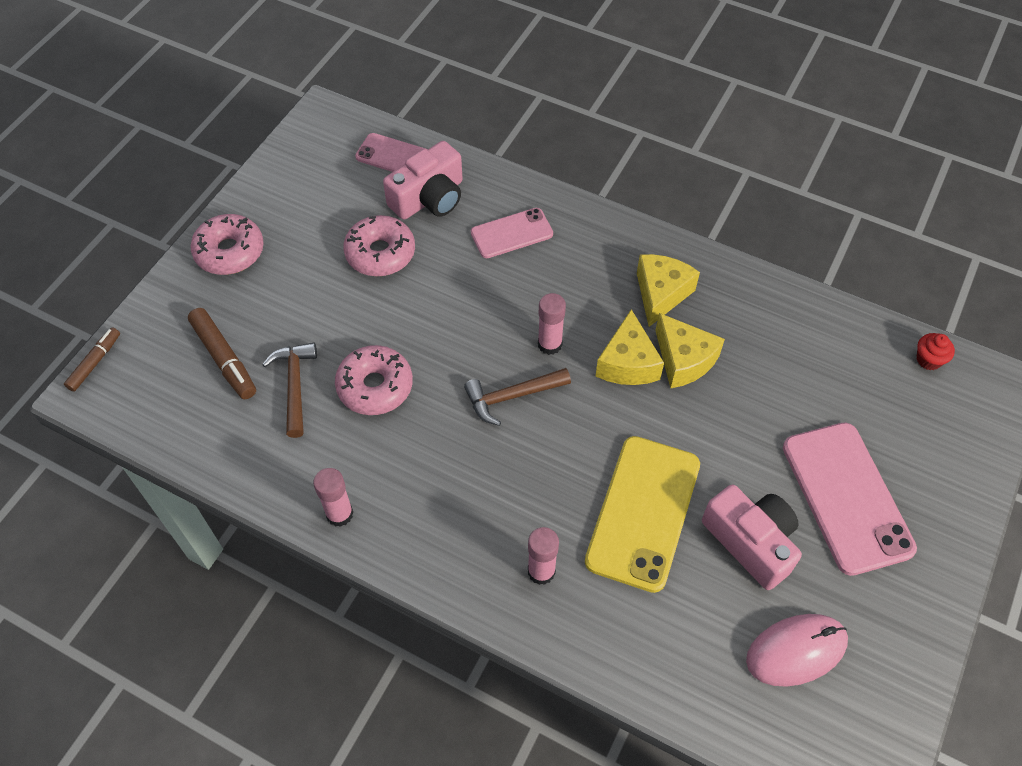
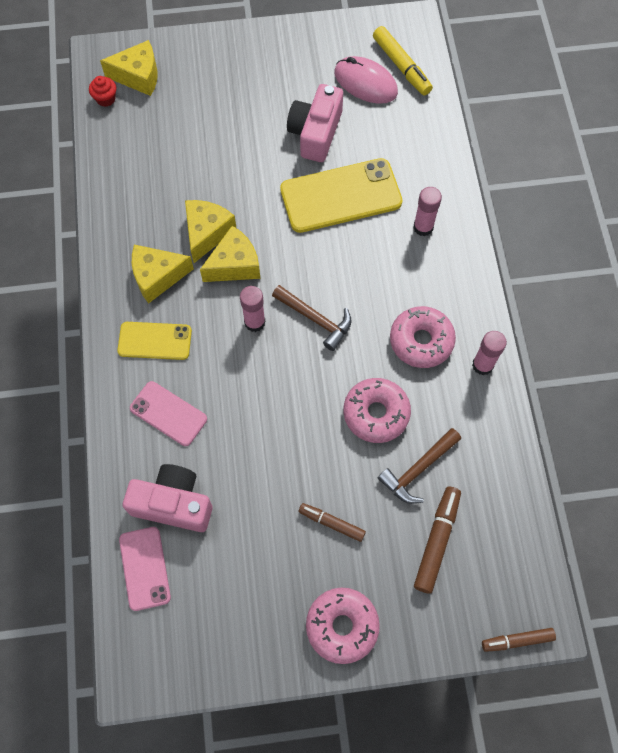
camera: 125 degrees left, 10 degrees up
(312, 292) = (332, 523): none -> brown marker
(380, 253) = (257, 500): pink donut -> pink donut (421, 341)
(592, 258) = (155, 341): none -> yellow phone
(799, 717) = (401, 66): none -> yellow marker
(846, 497) = (247, 100): pink phone -> none
(947, 407) = (138, 76): none -> yellow cheese

